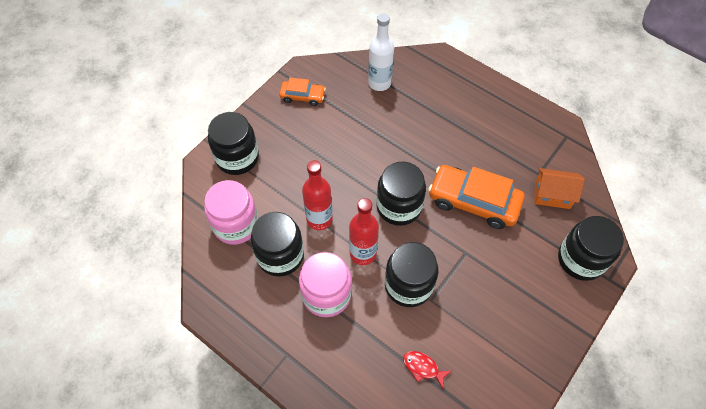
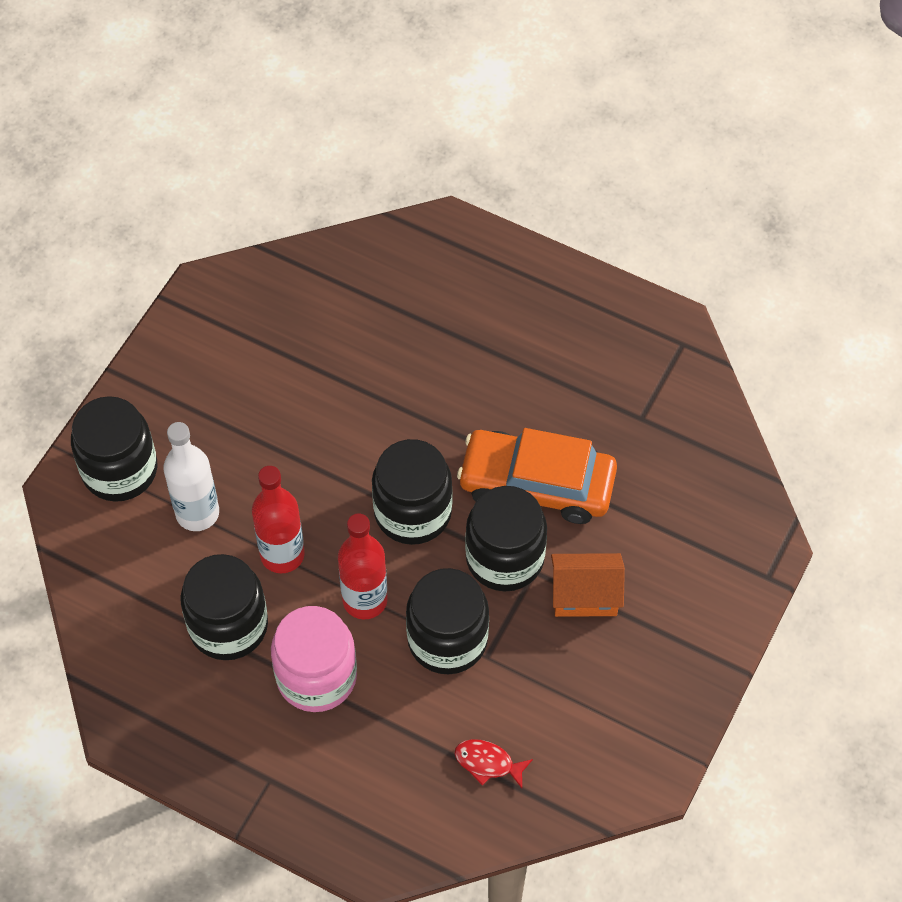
camera: 10 degrees left, 0 degrees up
(236, 225) = (143, 586): pink jar -> none
(302, 96) = (212, 339): orange car -> none
(379, 83) = (345, 293): white bottle -> white bottle (197, 513)
(552, 195) = (666, 452): orange house -> orange house (585, 595)
(580, 259) = (720, 553): black jar -> black jar (505, 558)

